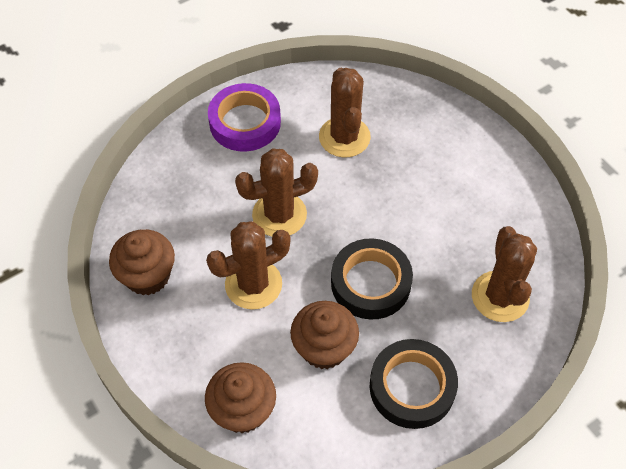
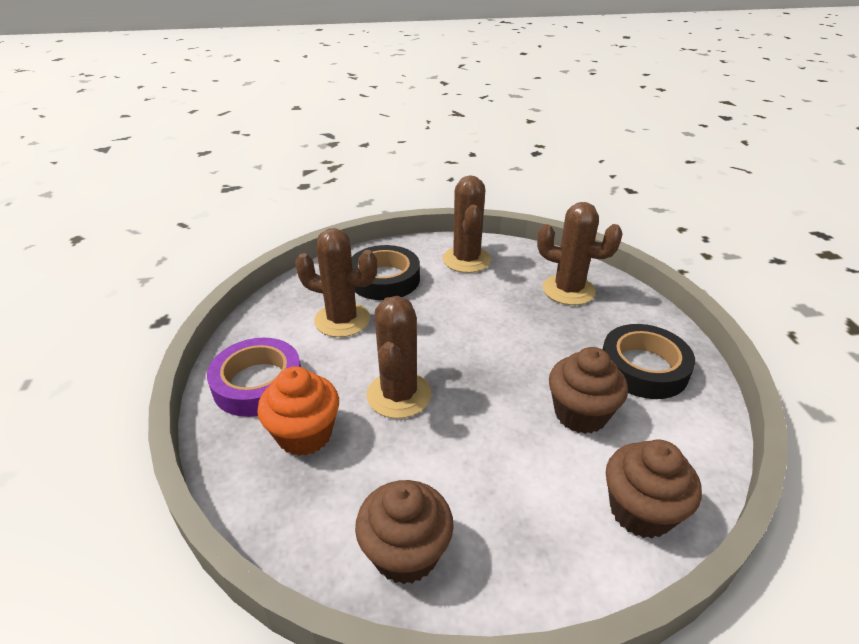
camera: 65 degrees left, 20 degrees down
(212, 176) = (305, 434): none -> orange cupcake
(253, 284) = (475, 446): brown cactus -> brown cactus (466, 260)
(370, 283) = (519, 357): black tape -> black tape (384, 279)

